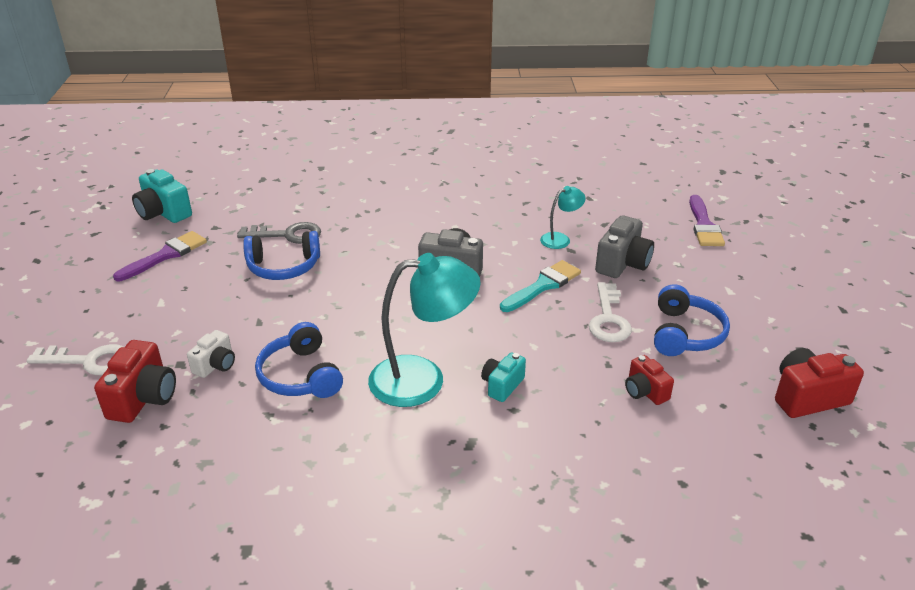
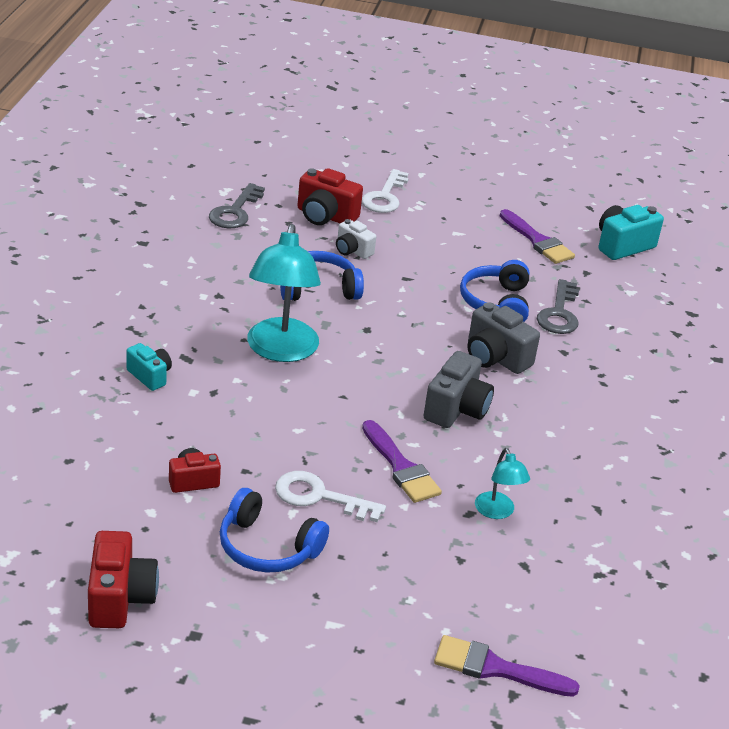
camera: 100 degrees right, 0 degrees up
(146, 478) = (235, 211): none -> grey key
(502, 385) = (249, 393): turquoise camera -> turquoise camera (150, 376)
(543, 286) = (401, 467): turquoise brush -> purple brush
(622, 264) = (424, 548): grey camera -> grey camera (495, 358)

